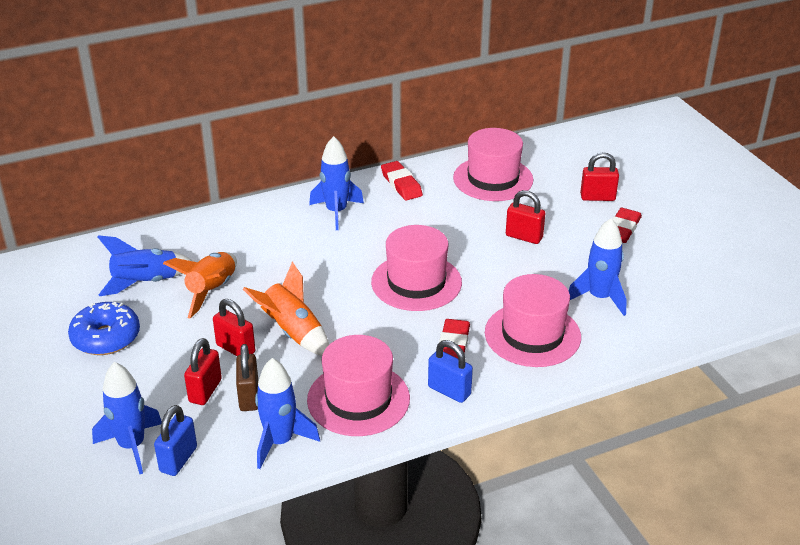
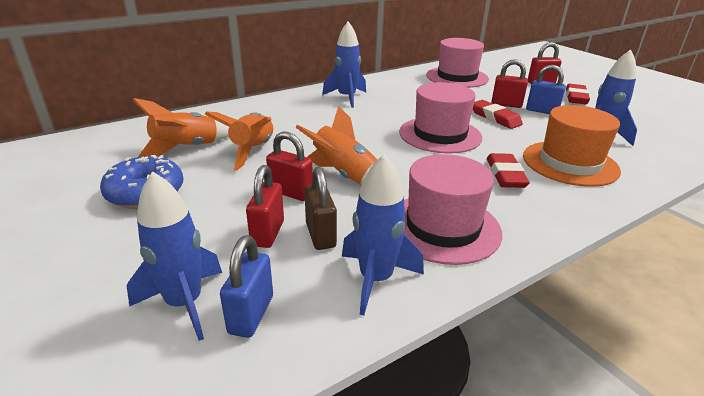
camera: 10 degrees left, 5 degrees down
(146, 283) = (186, 148): blue rocket -> orange rocket
(401, 184) = (390, 82): red eraser -> red eraser (495, 118)
(449, 391) = (531, 212): blue padlock -> blue padlock (541, 111)
(532, 335) = (570, 163): pink hat -> orange hat

